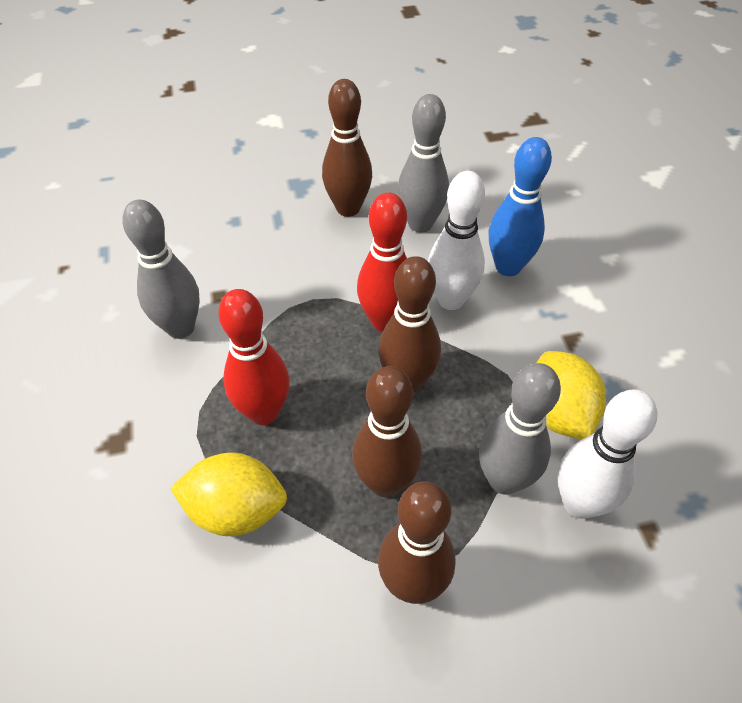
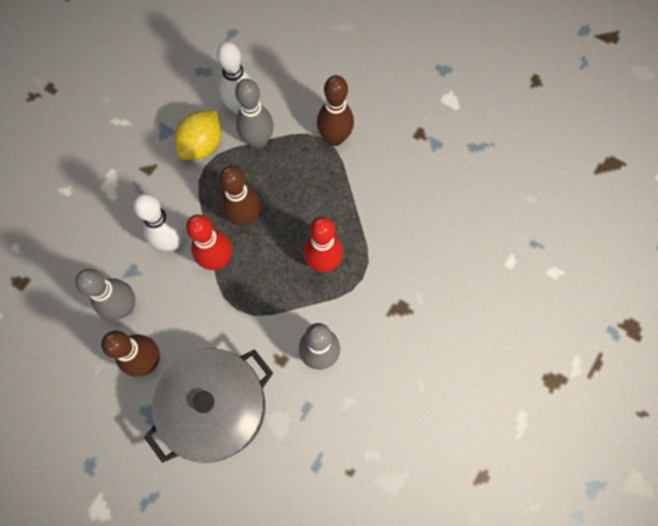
camera: 135 degrees left, 20 degrees up
(236, 510) = (374, 225): yellow lemon -> none
(245, 223) = (217, 407): none -> grey pot
(385, 482) = (304, 182): brown bowling pin -> none
(508, 267) = (120, 233): blue bowling pin -> none

